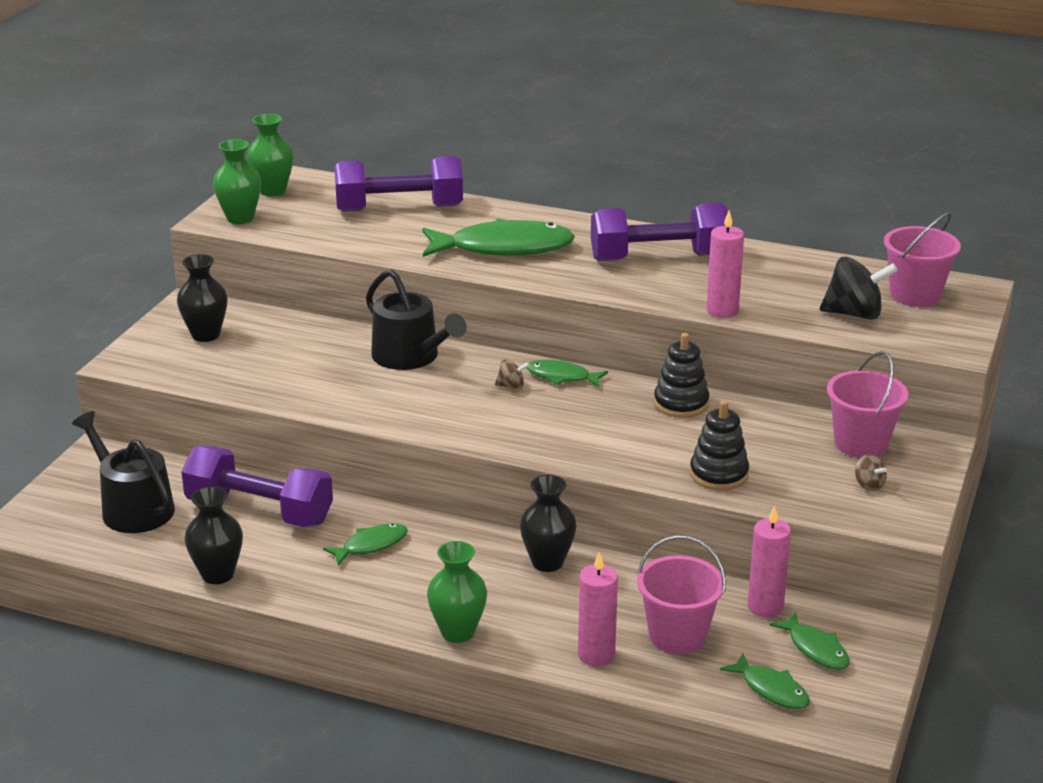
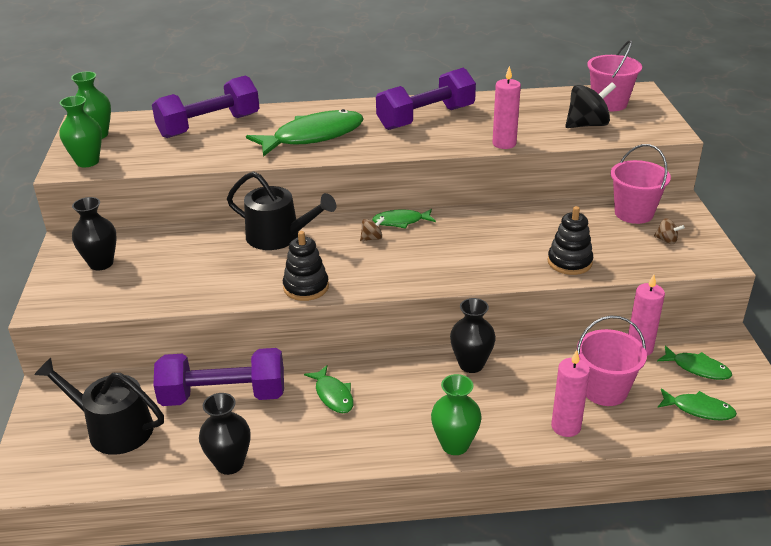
camera: 25 degrees left, 5 degrees up
(371, 545) = (333, 395): green fish -> green fish turned 120 degrees clockwise
(681, 404) = (497, 218): black stacking toy -> black stacking toy (306, 287)

